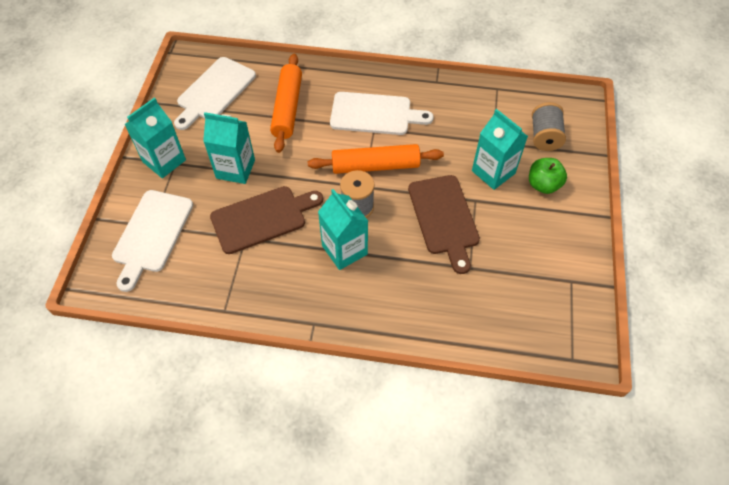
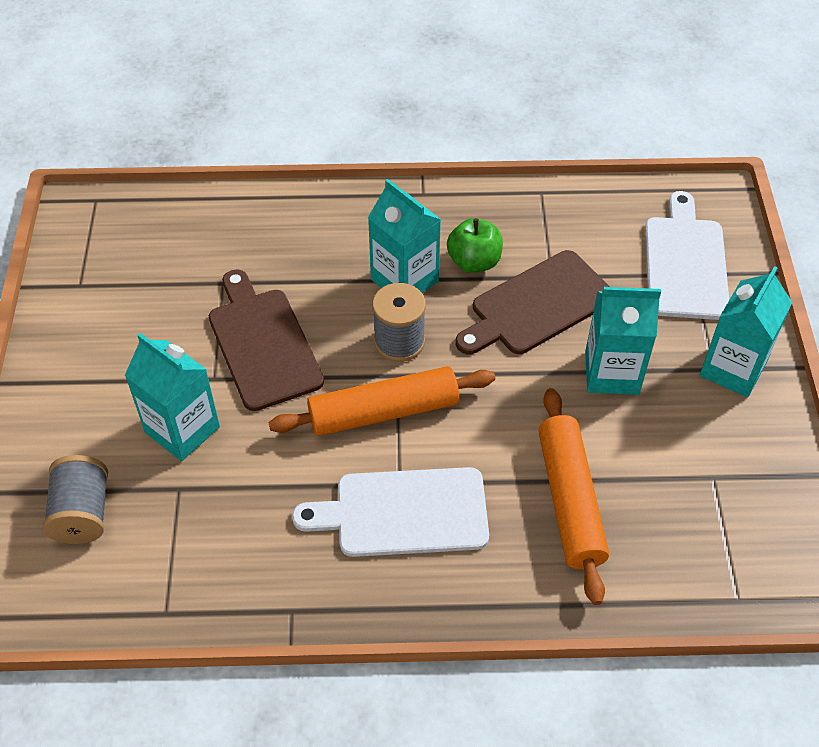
camera: 170 degrees right, 5 degrees down
(214, 91) = (722, 516): white cutting board -> none
(543, 185) = (99, 420): green apple -> green apple (474, 262)

